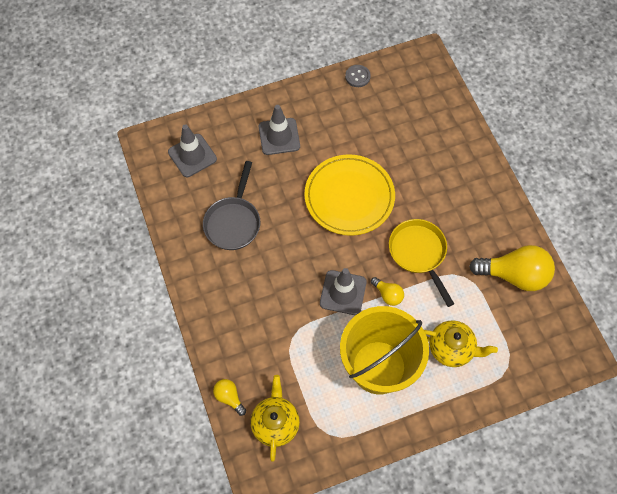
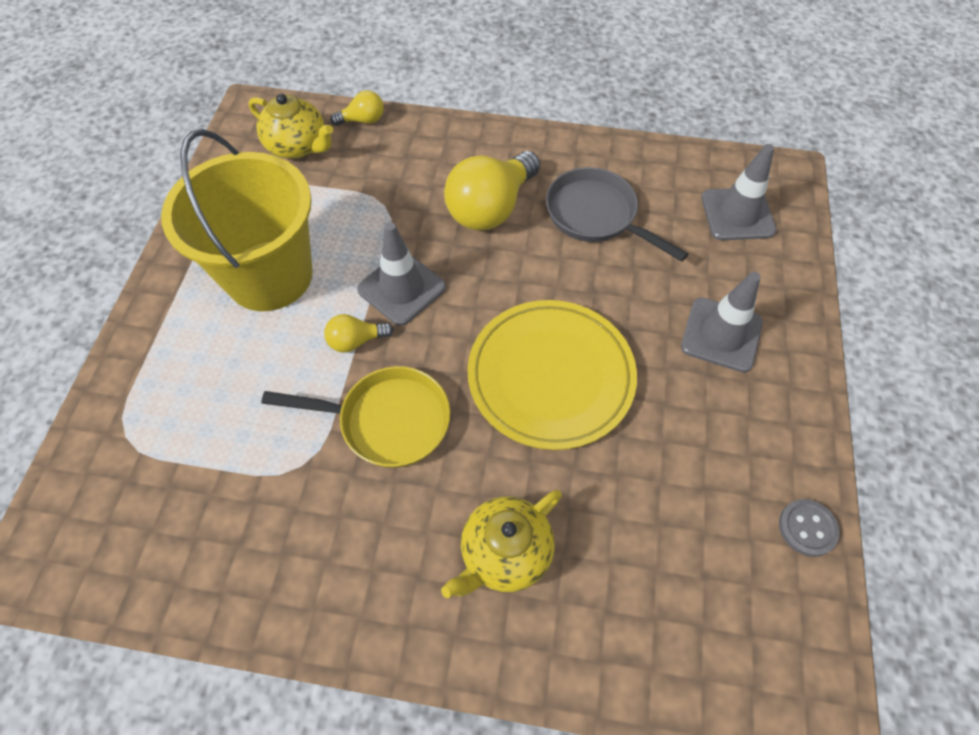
camera: 120 degrees right, 5 degrees down
(452, 348) = (215, 377): yellow teapot -> yellow teapot (504, 553)
(514, 275) = (241, 549): yellow light bulb -> yellow light bulb (491, 208)

